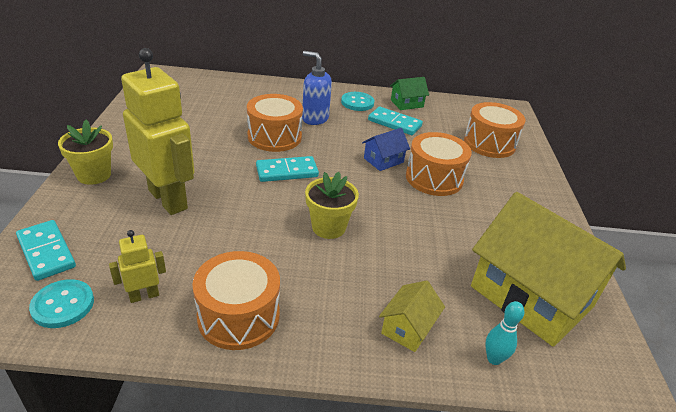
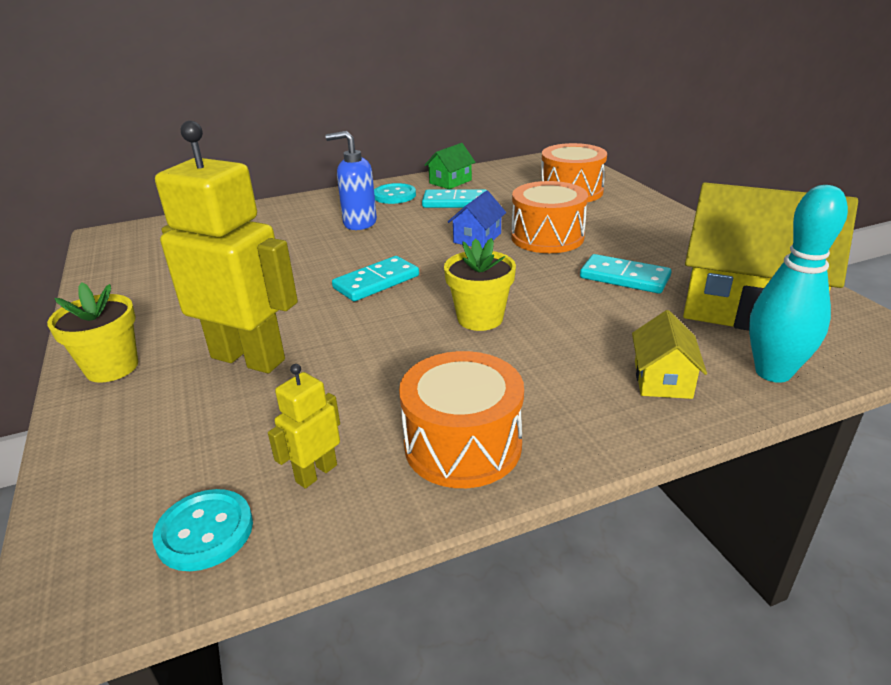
camera: 20 degrees left, 5 degrees down
(46, 252) = (118, 480): turquoise domino -> turquoise domino (624, 277)
(274, 137) = (327, 254): orange drum -> none
(494, 359) = (773, 372): turquoise bowling pin -> turquoise bowling pin, size x1.88

